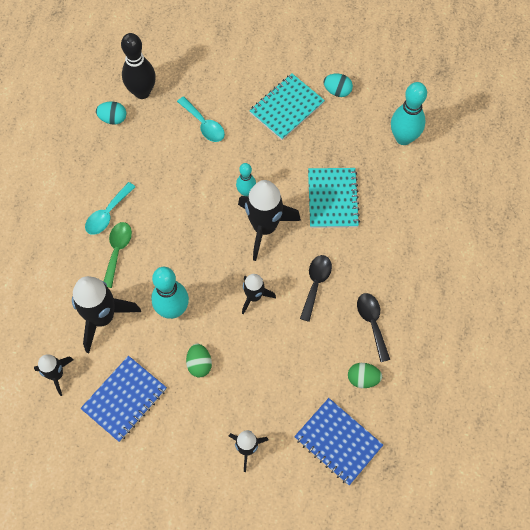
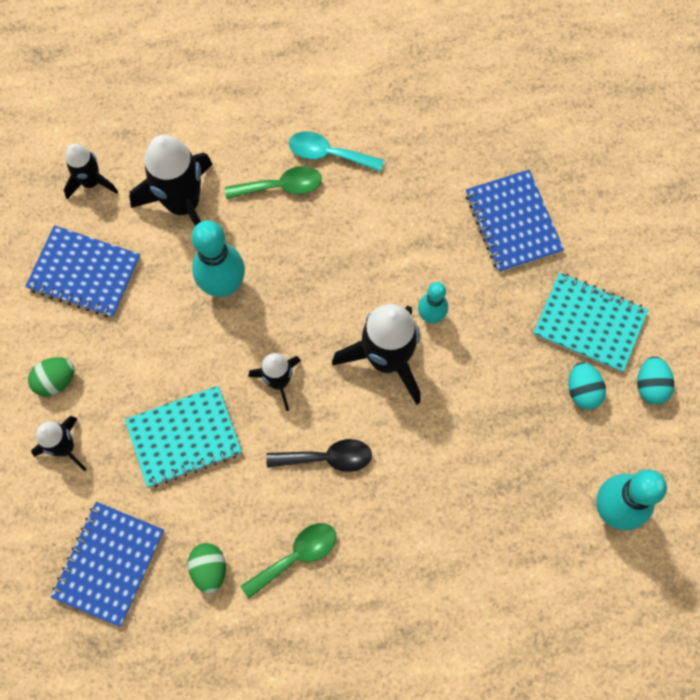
camera: 70 degrees right, 5 degrees up
(113, 118) = (471, 105): turquoise egg -> turquoise egg (582, 391)
(142, 92) = (528, 125): black bowling pin -> none
(199, 364) = (160, 346): green egg -> green egg (56, 381)
(204, 124) = (512, 222): turquoise spoon -> blue notebook
(333, 199) = (468, 438): turquoise notebook -> turquoise notebook (184, 437)
(372, 323) = (296, 556): black spoon -> green spoon

